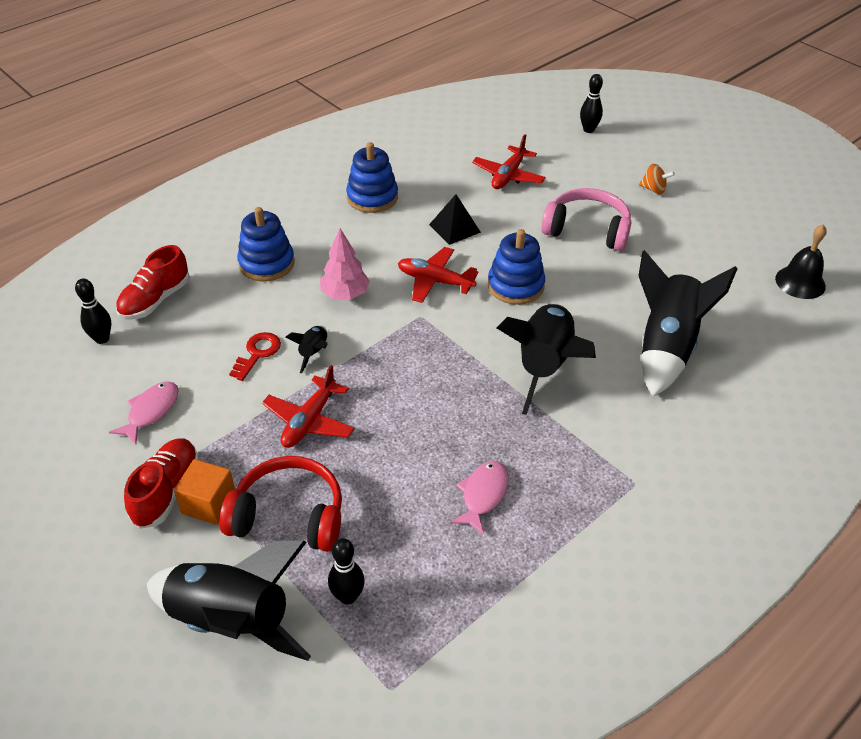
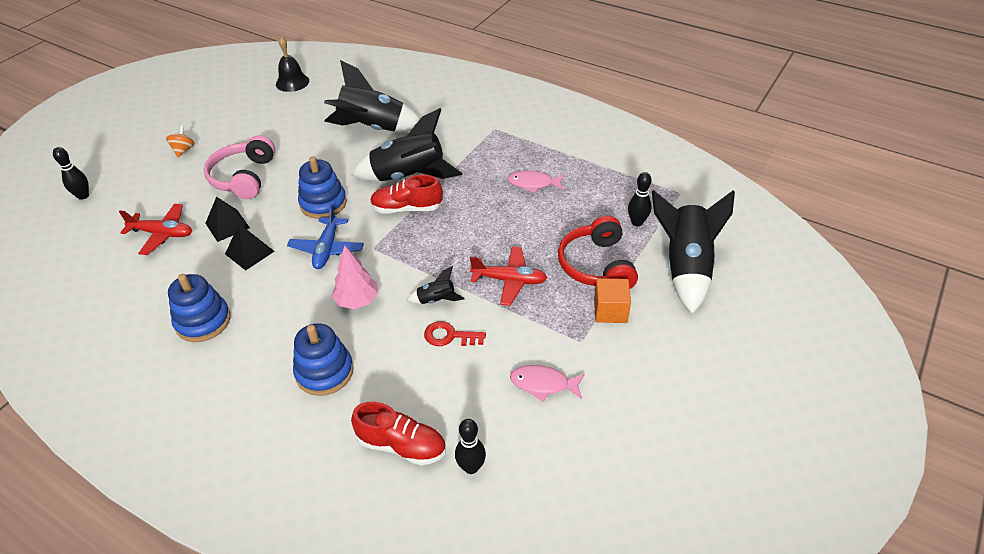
camera: 105 degrees left, 0 degrees up
(167, 491) = (613, 339): red shoe -> red shoe (407, 208)
(435, 281) = (327, 249): red plane -> blue plane
(505, 215) = (227, 225): none -> black pyramid

